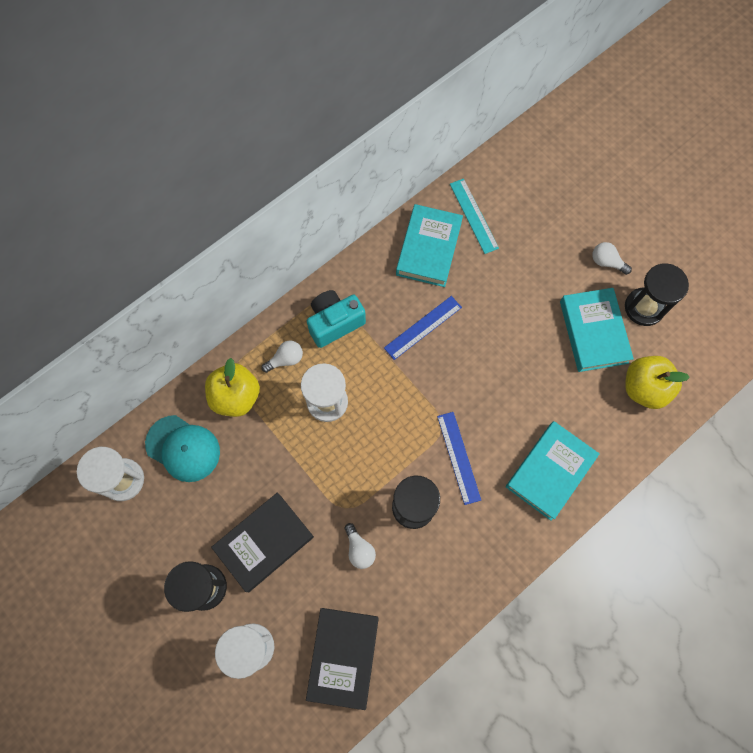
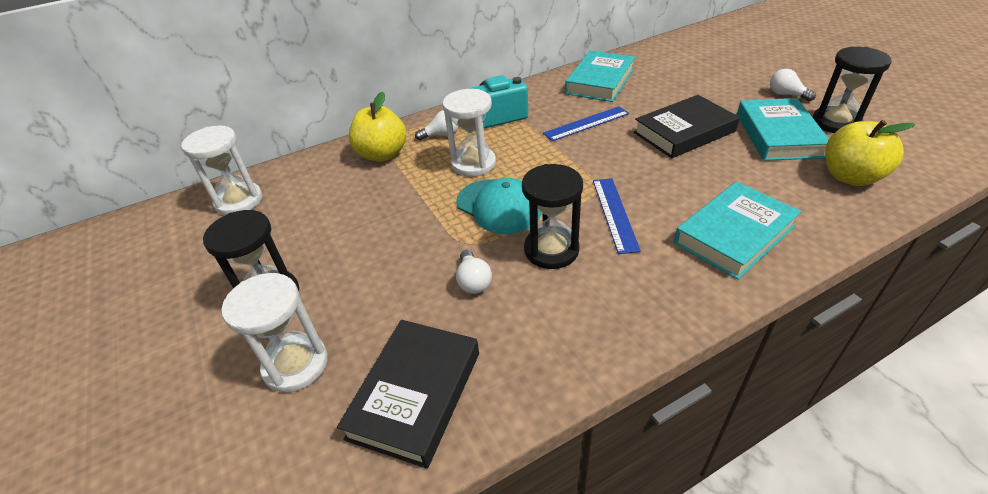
camera: 15 degrees right, 30 degrees down
(183, 448) = (312, 184): turquoise cap -> turquoise cap (498, 206)
(264, 542) = (360, 263): black book -> black book (684, 132)
(474, 216) = (646, 67): turquoise ruler -> none

